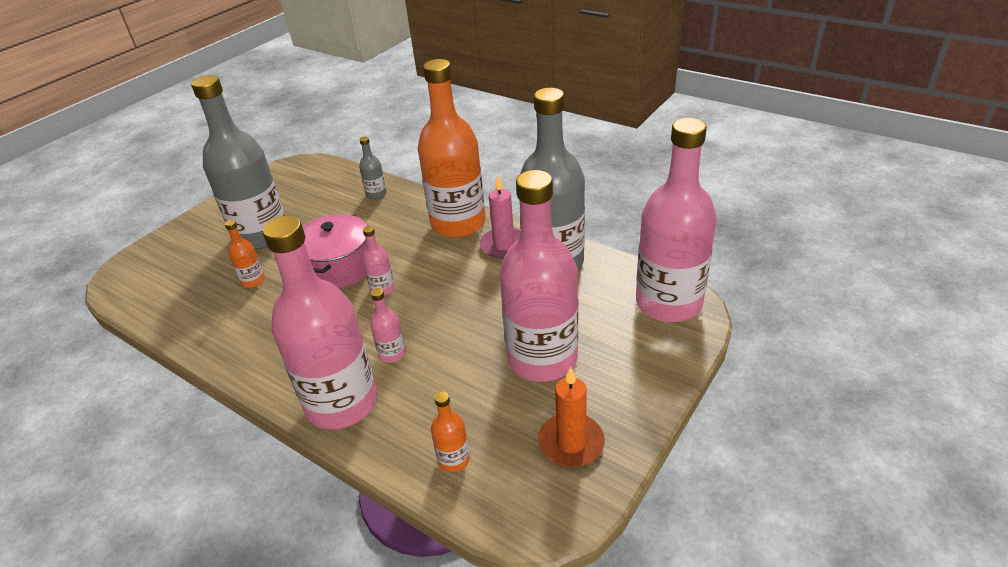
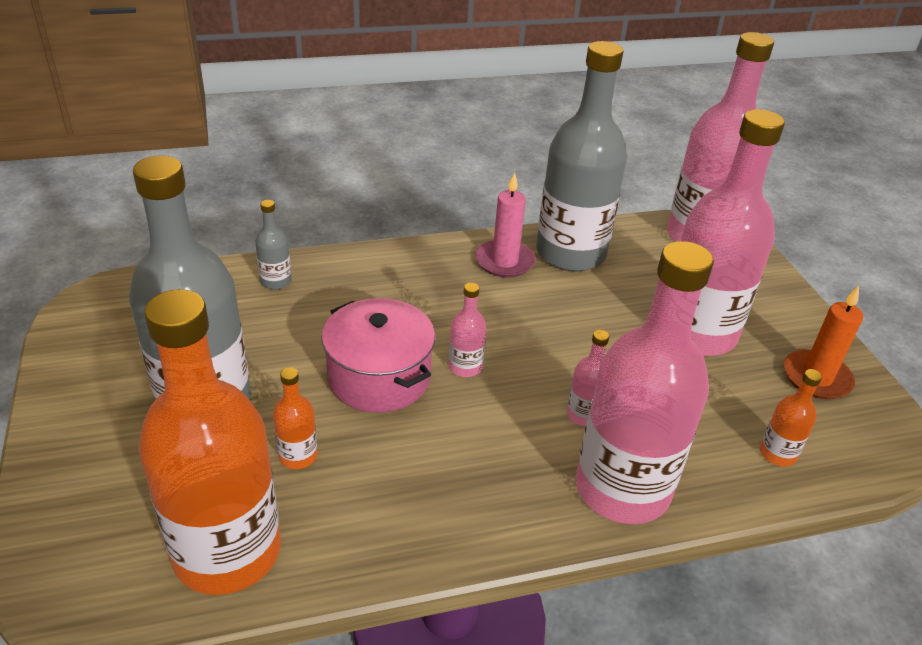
camera: 55 degrees left, 0 degrees up
(458, 223) = (425, 265): orange bottle -> orange bottle (227, 552)

